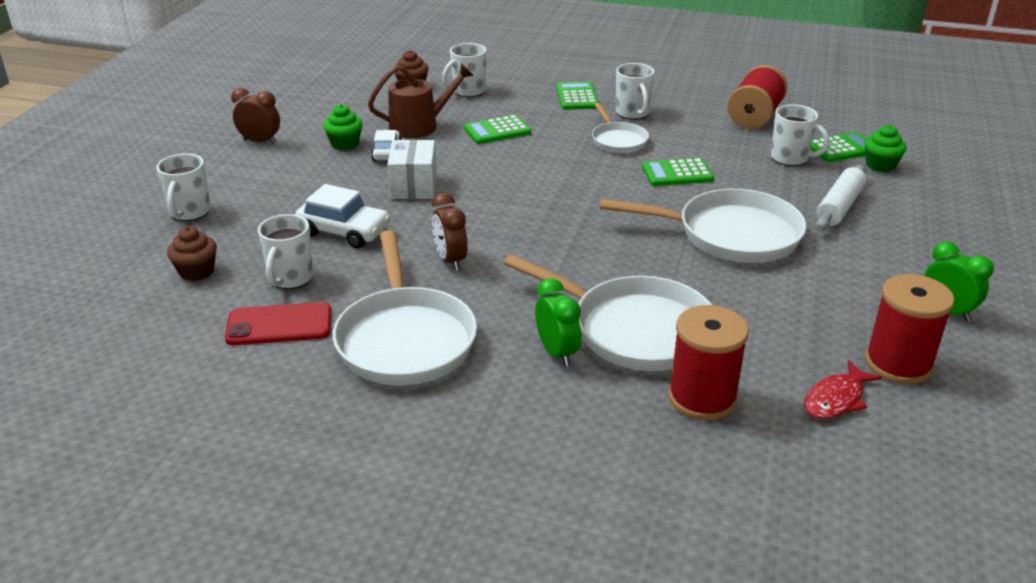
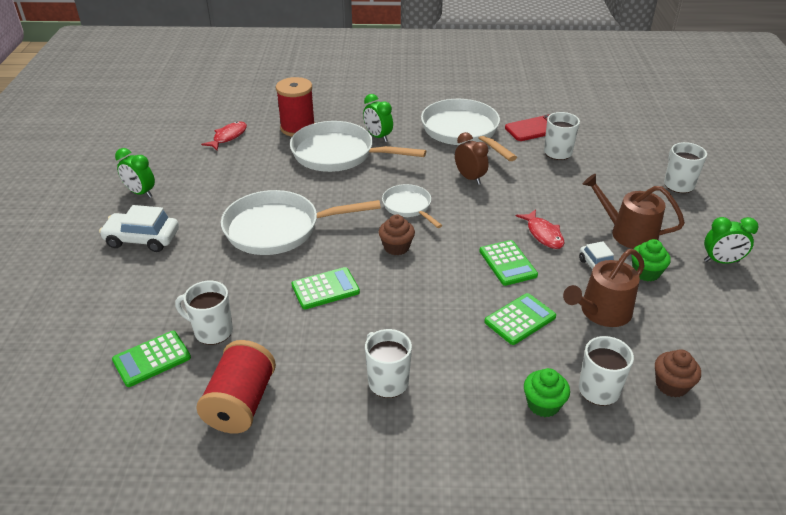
camera: 165 degrees right, 5 degrees up
(196, 271) = (616, 147): brown cupcake -> brown cupcake (396, 247)
(260, 142) = (721, 261): brown clock -> green clock
(320, 175) = (628, 233): none -> brown watering can
(344, 231) = (557, 187): white car -> white car (142, 239)
(413, 186) = (543, 234): white box -> red fish
(577, 97) = (464, 404): green calculator -> green calculator (507, 263)
(618, 140) = (391, 327): white pan -> white pan (408, 206)
(839, 207) = (183, 272): white rolling pin -> none
(880, 165) = (121, 337): green cupcake -> green cupcake (543, 404)
(898, 364) = (187, 158): red spool -> none

